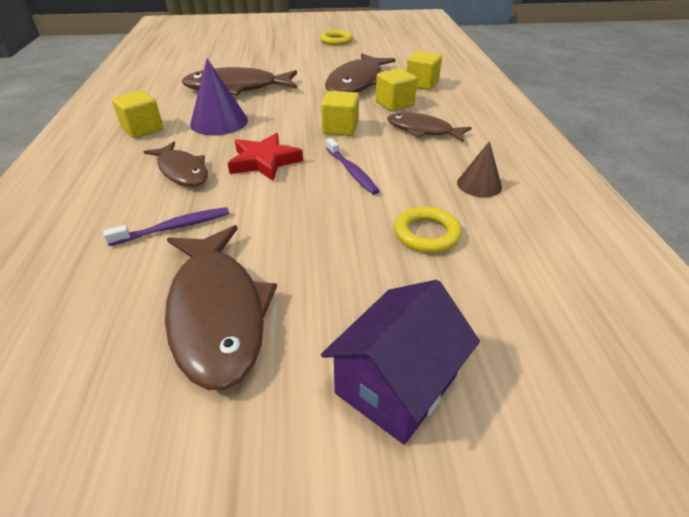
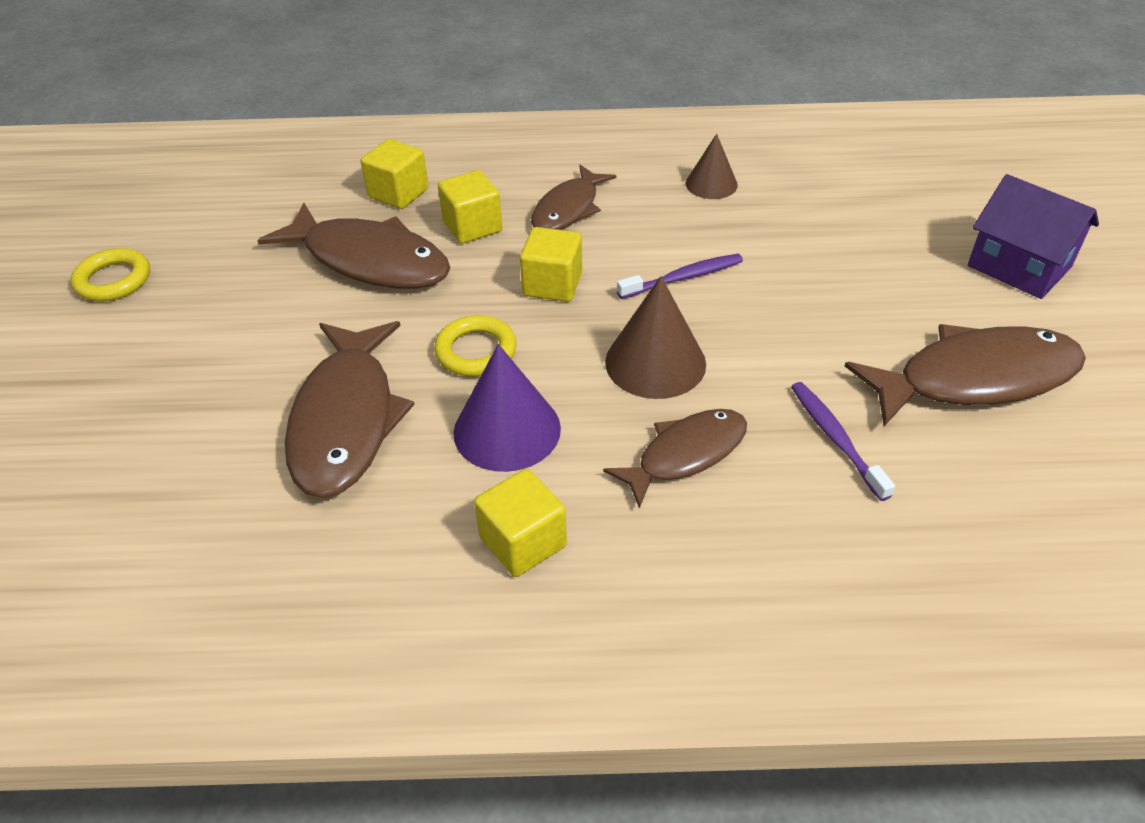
camera: 85 degrees left, 5 degrees up
(264, 161) = (655, 362): red star -> brown cone
(426, 234) = (813, 231): yellow ring -> yellow ring (476, 351)

